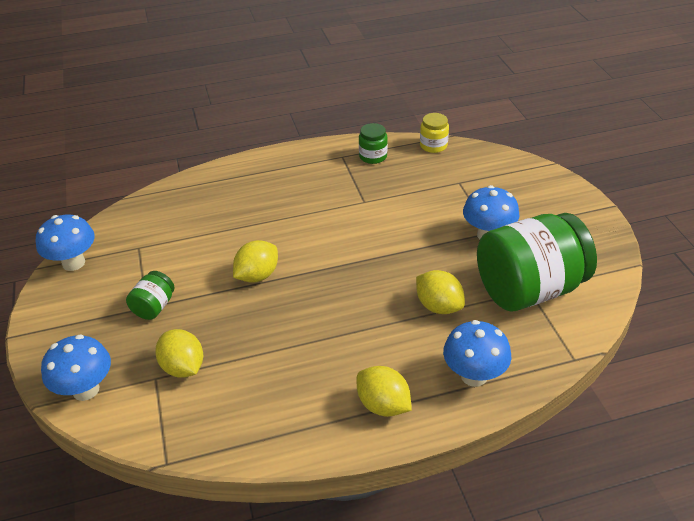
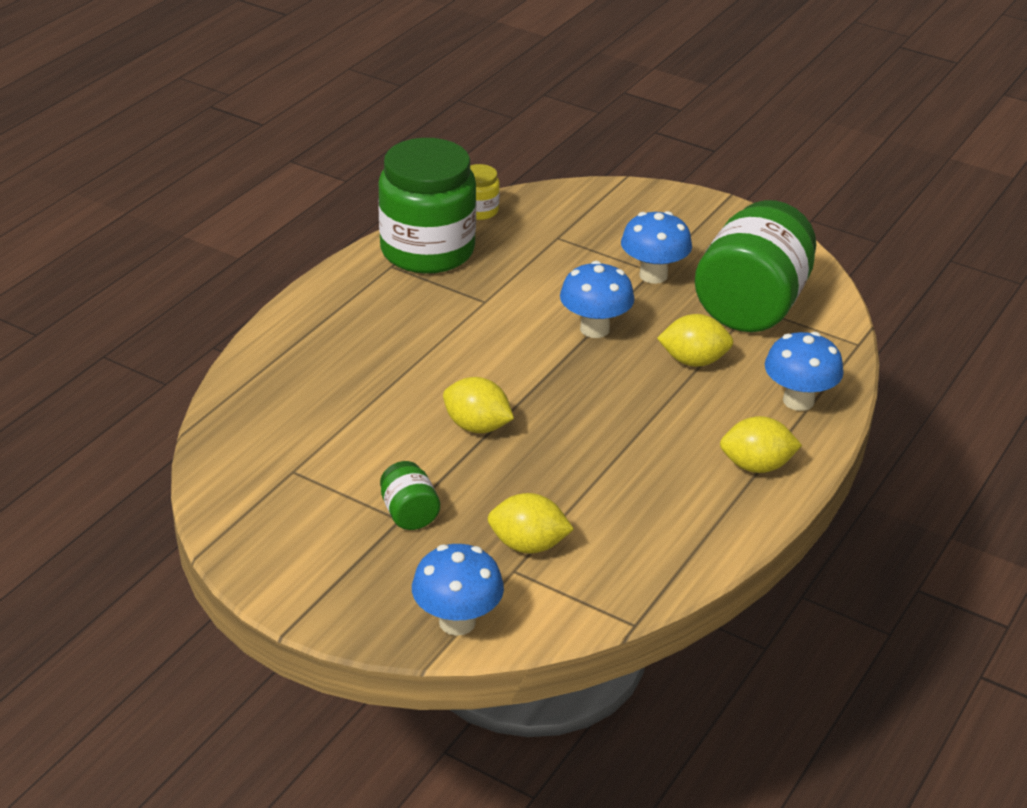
camera: 45 degrees left, 5 degrees down
(73, 263) = (236, 526): blue mushroom -> blue mushroom (594, 329)
(257, 275) = (477, 426): yellow lemon -> yellow lemon turned 60 degrees counterclockwise
(373, 156) = (427, 250): green jar -> green jar, size x2.32

